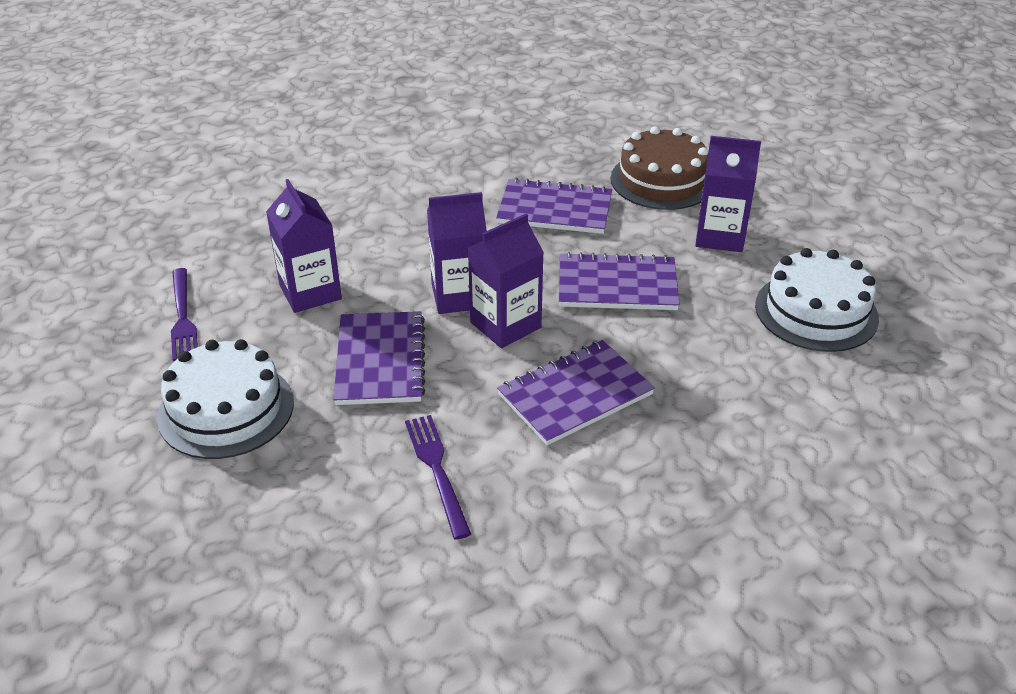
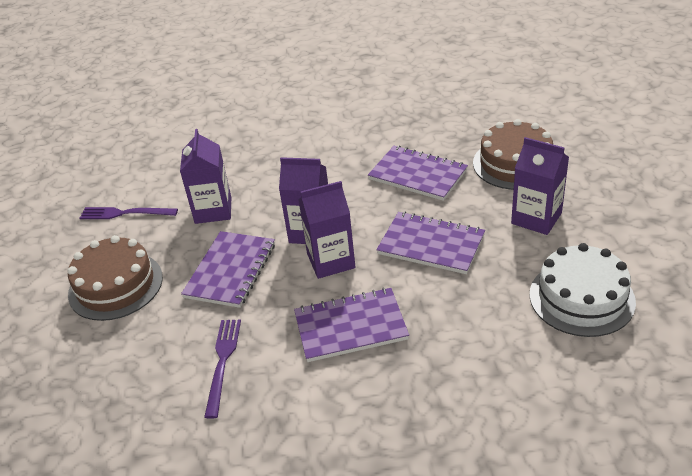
camera: 25 degrees right, 0 degrees up
(182, 317) = (125, 213): purple fork -> purple fork turned 90 degrees clockwise
(226, 409) = (115, 285): white cake -> brown cake

